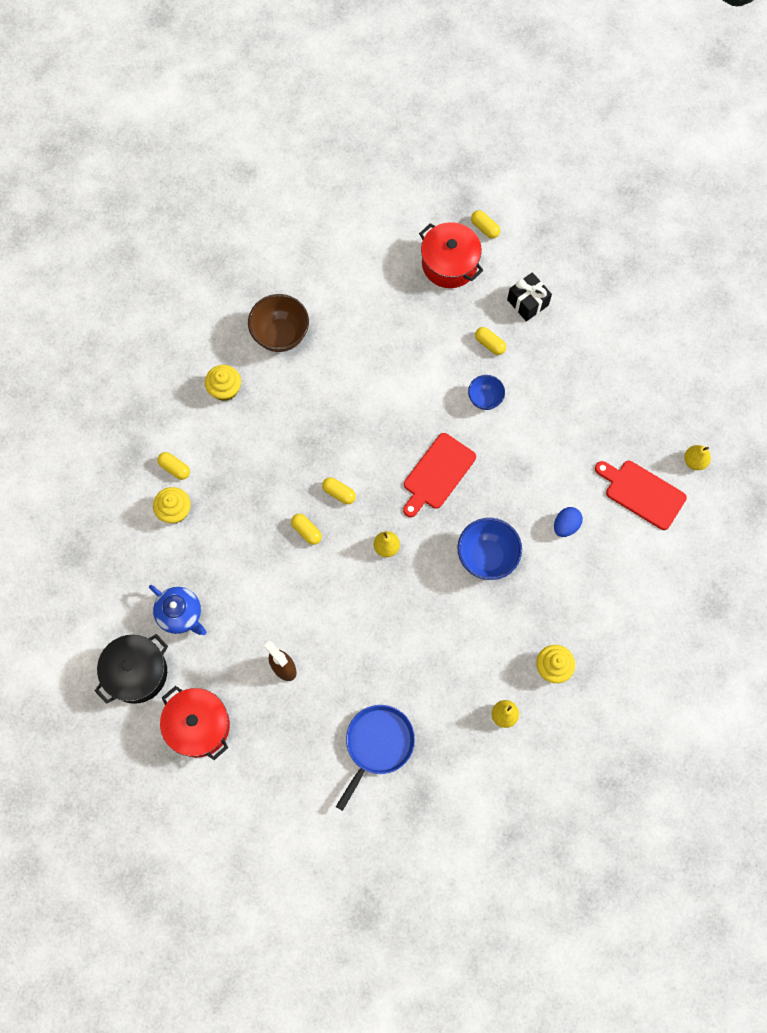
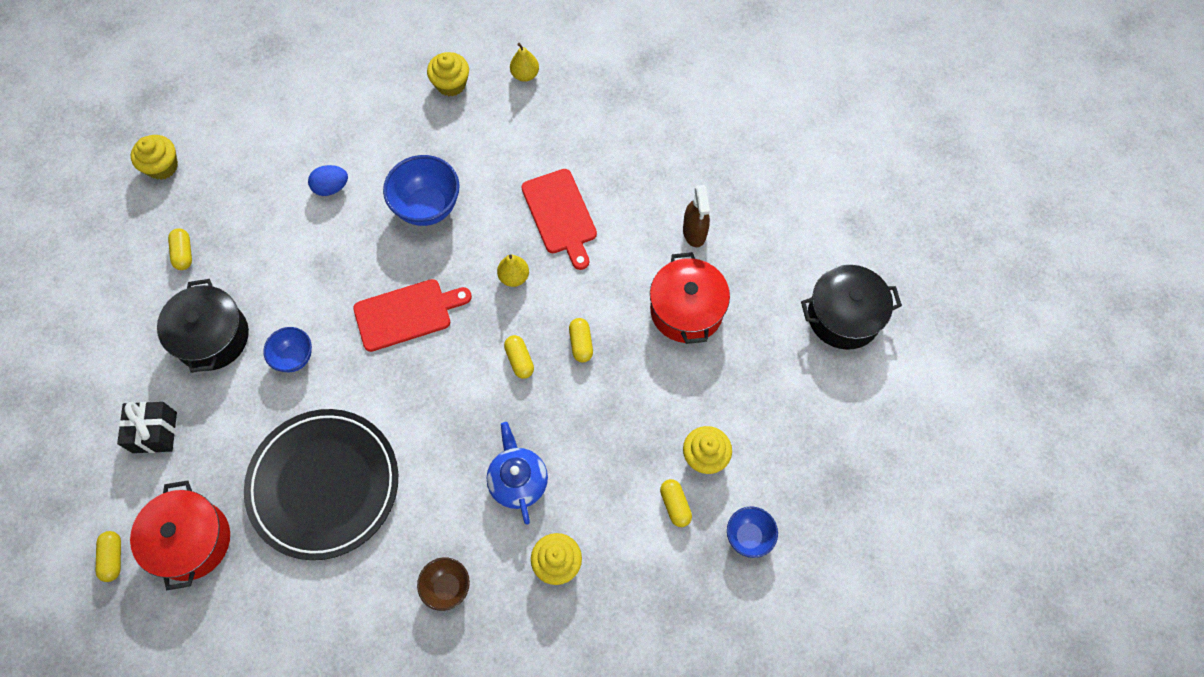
camera: 145 degrees left, 5 degrees down
(116, 479) = (748, 536): none -> blue bowl
(180, 614) = (765, 344): blue teapot -> blue teapot (518, 481)
(198, 726) = (810, 232): red pot -> red pot (686, 310)
(280, 335) = (447, 587): brown bowl -> brown bowl, size x0.60
(377, 745) = (653, 118): blue pan -> none
(399, 340) = (324, 485): none -> black plate
(490, 344) = (236, 413): yellow capsule -> yellow capsule (183, 253)
(548, 377) = (212, 337): none -> black pot
(642, 493) = (236, 170): red cutting board -> red cutting board (560, 215)
(694, 461) = (162, 166): yellow pear -> yellow cupcake

